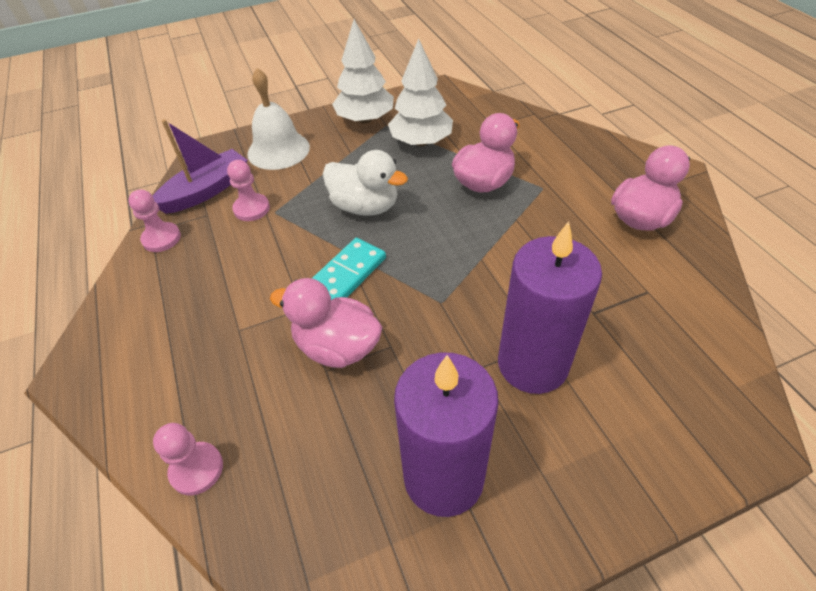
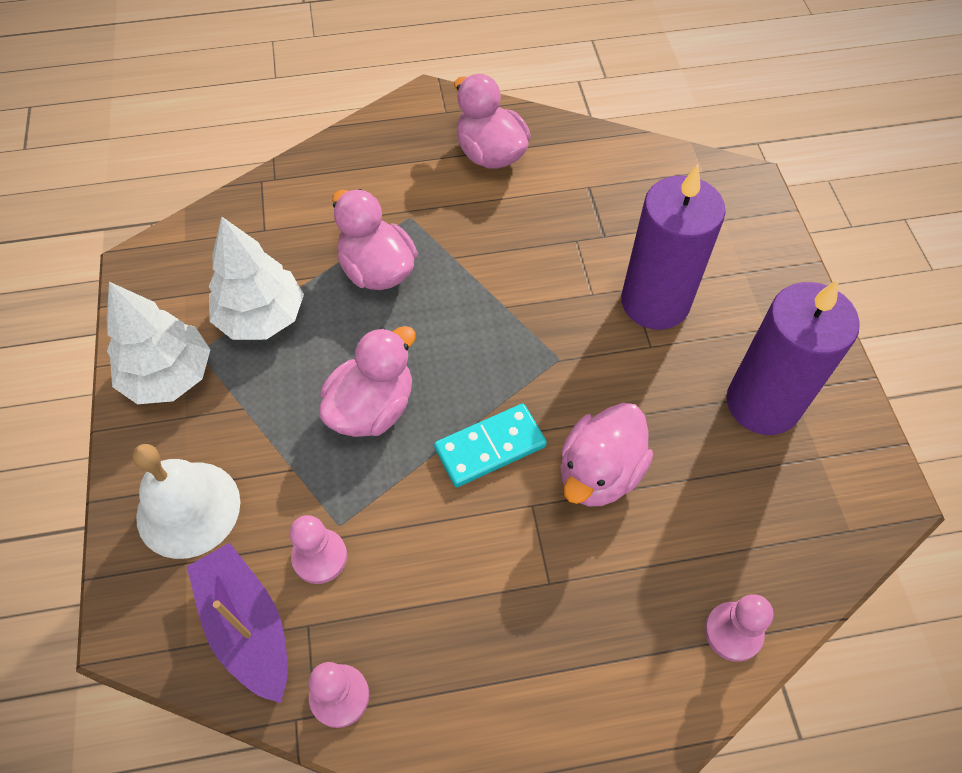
camera: 80 degrees left, 10 degrees up
(347, 274) = (490, 447): turquoise domino -> turquoise domino turned 75 degrees counterclockwise
(365, 206) = (372, 408): white duck -> pink duck

